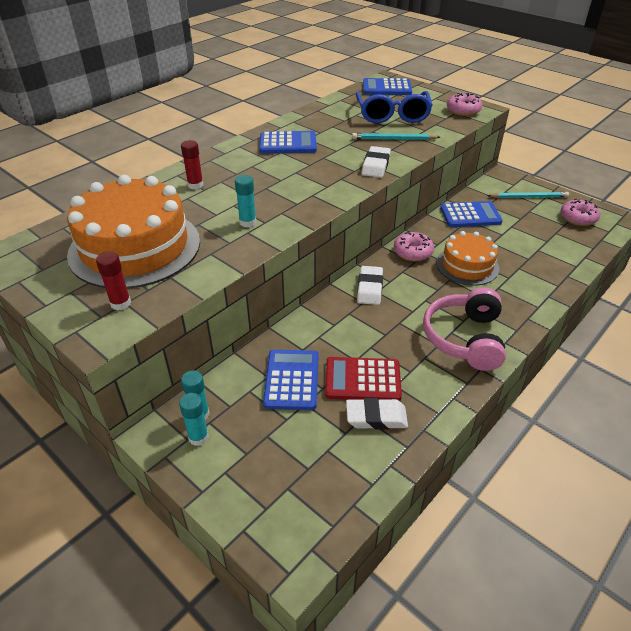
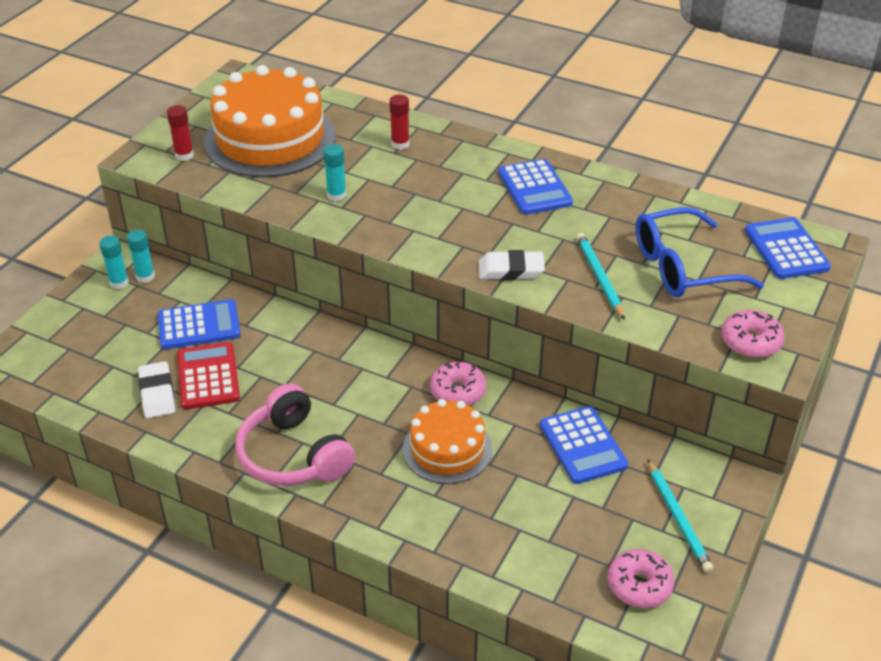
camera: 75 degrees right, 0 degrees up
(370, 288) = (366, 361): white eraser -> none
(465, 338) = (293, 455): pink headphones -> pink headphones turned 120 degrees counterclockwise

